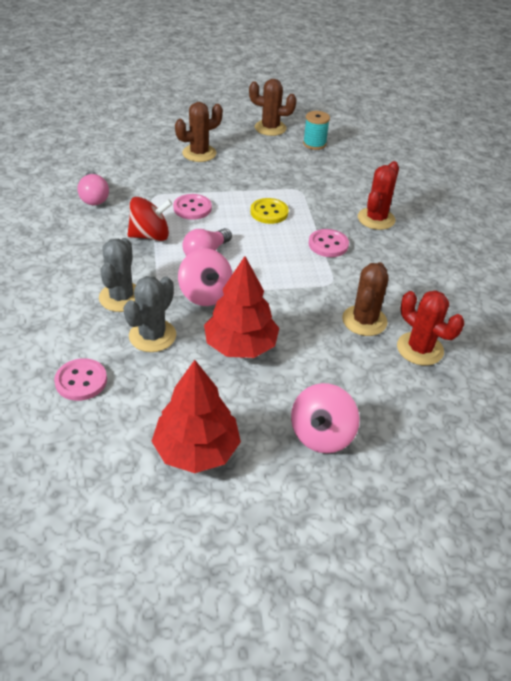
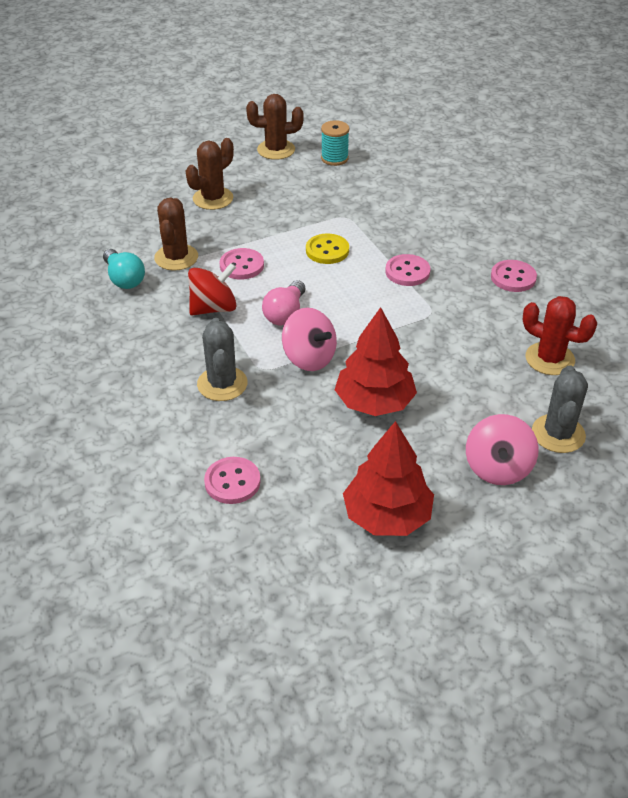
camera: 15 degrees left, 0 degrees up
(94, 197) = (124, 279): pink light bulb -> turquoise light bulb
(152, 336) = (279, 416): grey cactus -> grey cactus (558, 434)
(364, 321) = (483, 344): brown cactus -> brown cactus (176, 257)
(376, 219) = (442, 231): red cactus -> none
(420, 271) = (513, 277): none -> pink button

